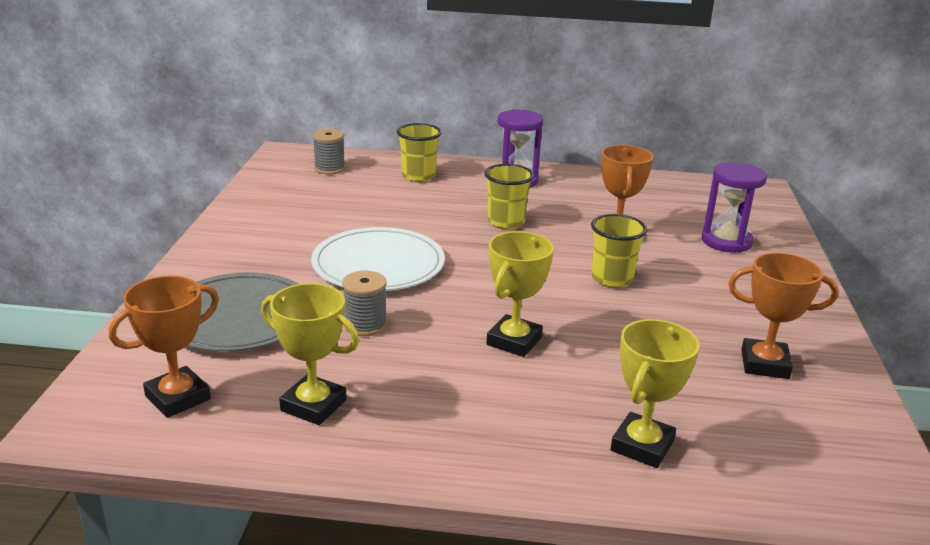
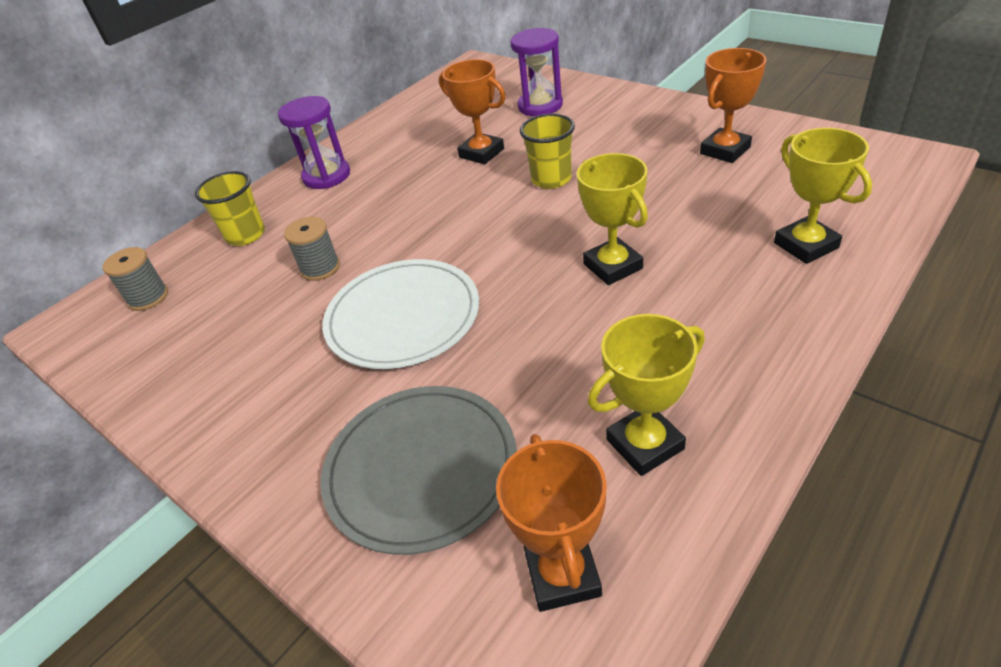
camera: 50 degrees left, 15 degrees up
(365, 325) = (516, 360): grey spool -> grey spool (320, 268)
(506, 222) = (399, 206): yellow cup -> none

